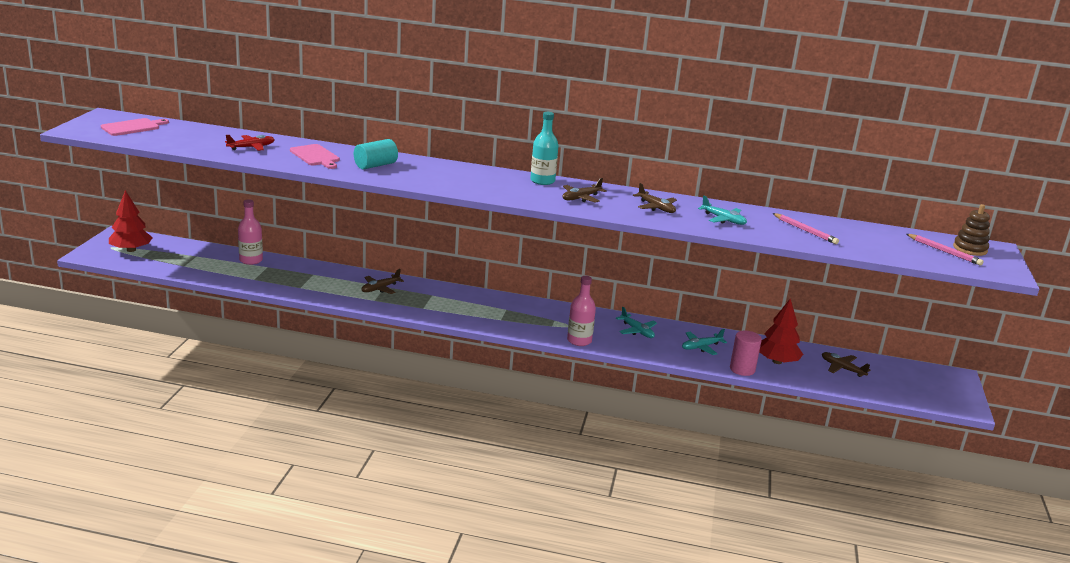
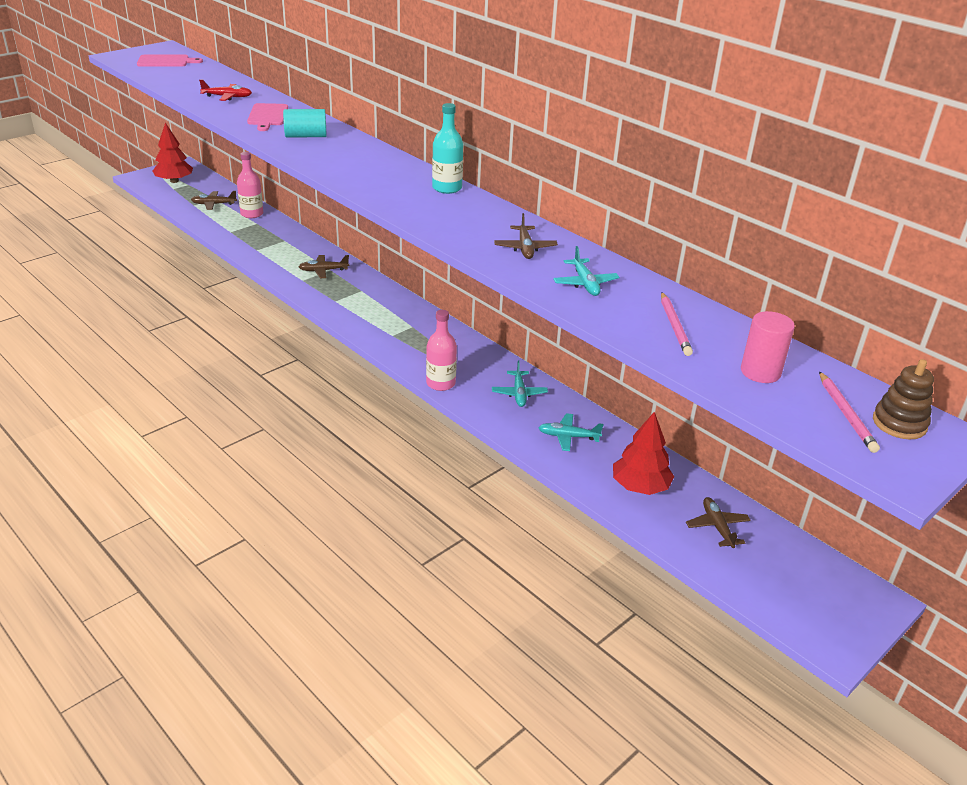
camera: 35 degrees right, 10 degrees up
(581, 198) = (455, 216): brown plane -> brown plane (213, 204)
(742, 369) = (582, 480): pink cylinder -> pink cylinder (760, 372)

